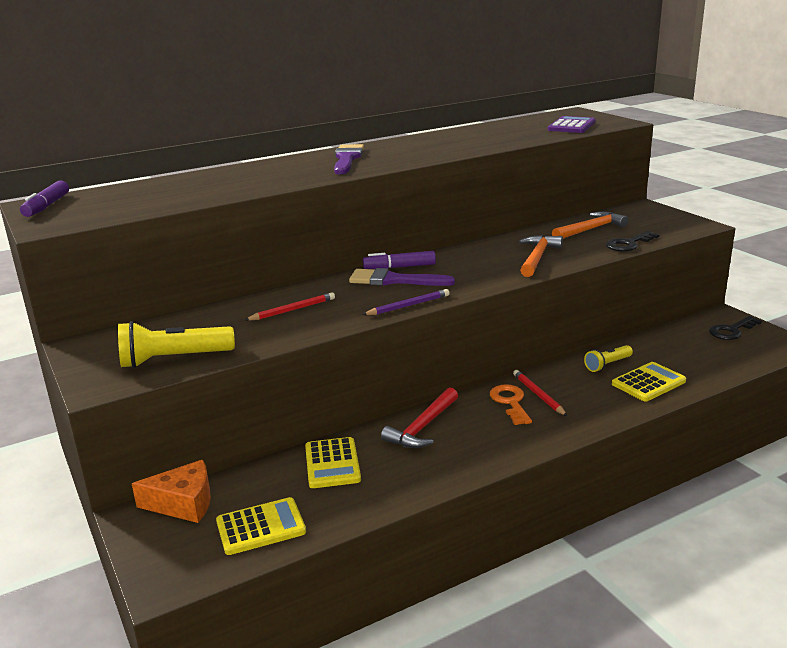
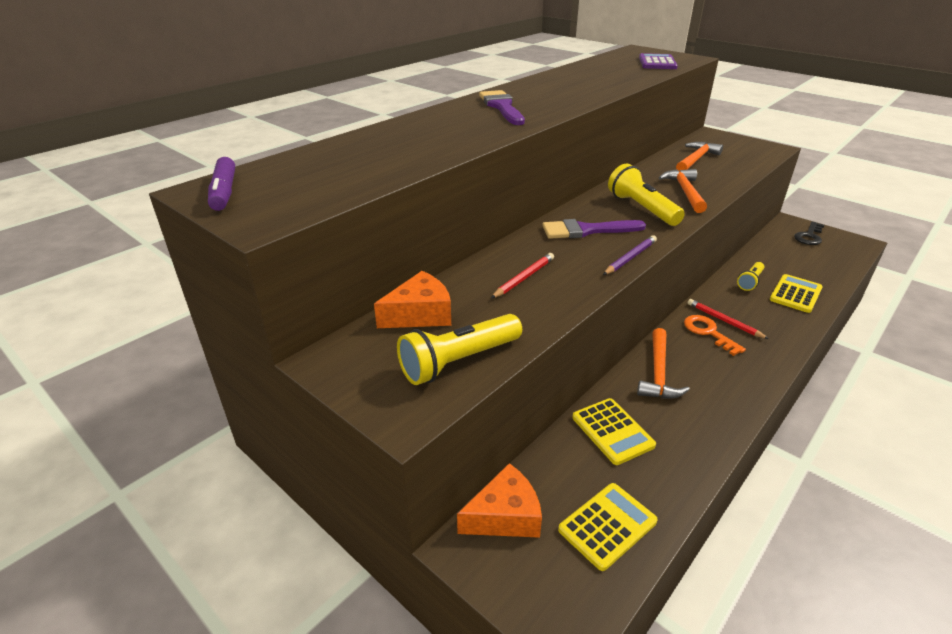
camera: 20 degrees left, 10 degrees up
(178, 325) = (420, 314): none -> orange cheese
(399, 267) = (576, 215): purple marker -> none
(422, 427) = (658, 373): red hammer -> orange hammer
(472, 268) = (642, 209): none -> yellow flashlight
(628, 244) = (742, 171): black key -> none

